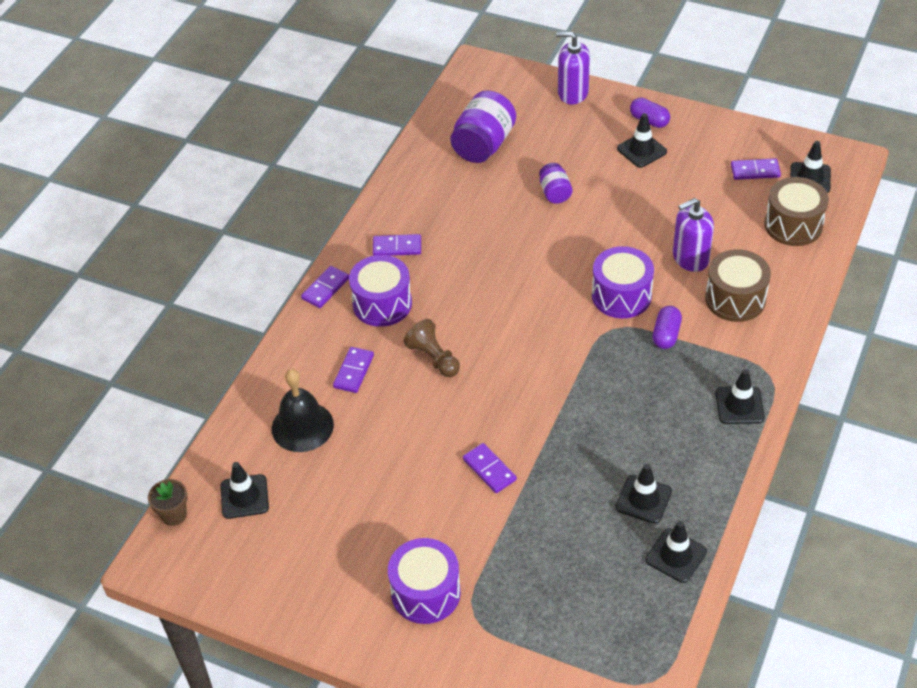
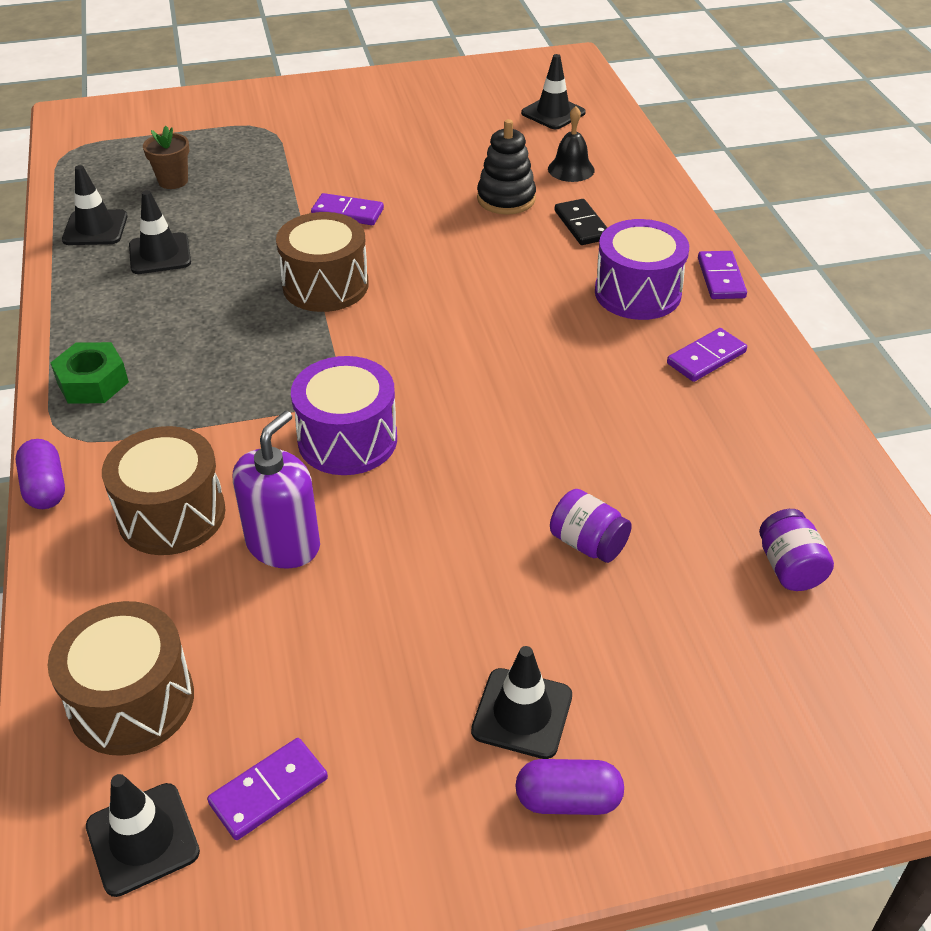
camera: 140 degrees right, 5 degrees down
(174, 515) = (594, 84): brown flower pot -> brown flower pot (173, 181)
(302, 426) = (571, 169): black bell -> black bell, size x0.63
(354, 371) = (581, 225): purple domino -> black domino
(374, 422) = (506, 199): none -> black stacking toy
(426, 593) = (321, 123): purple drum -> none
(433, 358) = (513, 271): brown pawn -> none
(483, 145) = (789, 567): purple jar -> purple jar, size x0.54
(555, 409) = (325, 285): none -> brown drum
(573, 93) = (775, 781): purple soap dispenser -> none
(666, 335) = (246, 419): purple capsule -> purple capsule (45, 488)
(739, 405) = (92, 382): black traffic cone -> green nut

